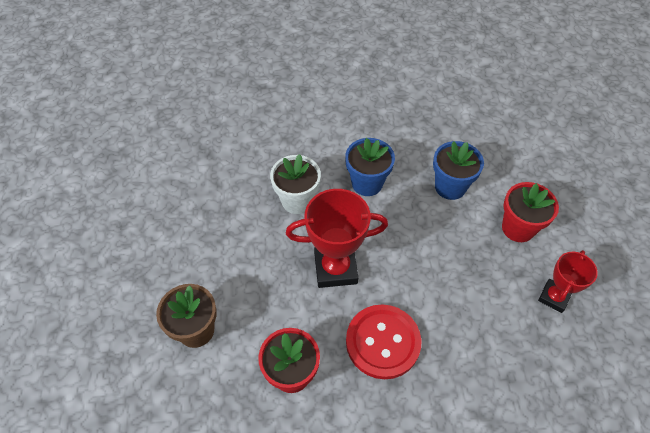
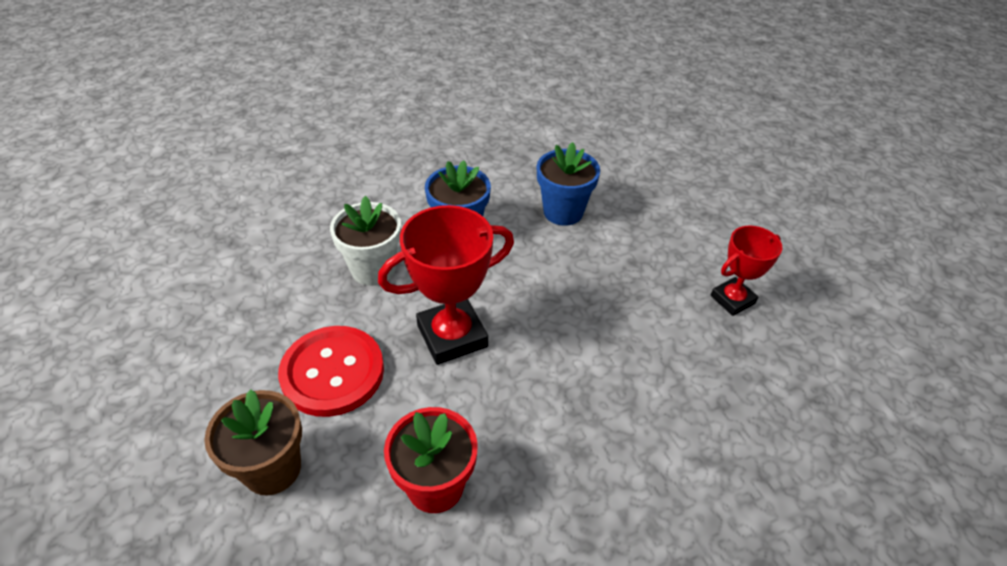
camera: 20 degrees left, 10 degrees down
(383, 342) = (547, 408): red button -> red button (332, 372)
(518, 228) = (659, 237): red flower pot -> none
(554, 297) = (732, 299): red trophy -> red trophy turned 45 degrees clockwise

